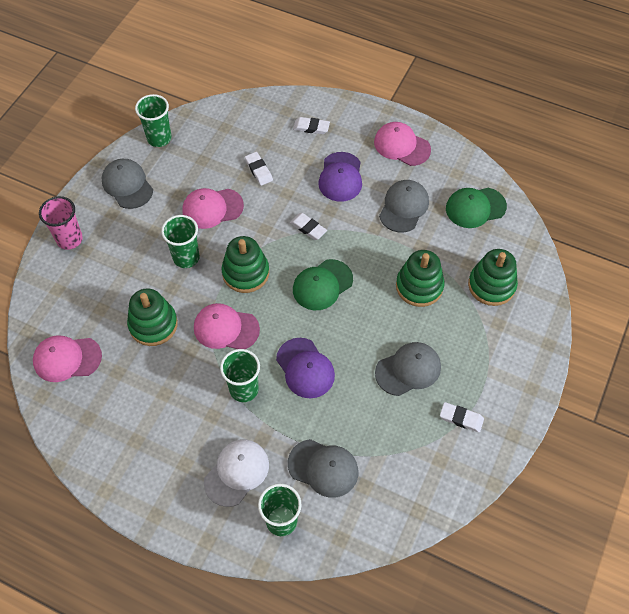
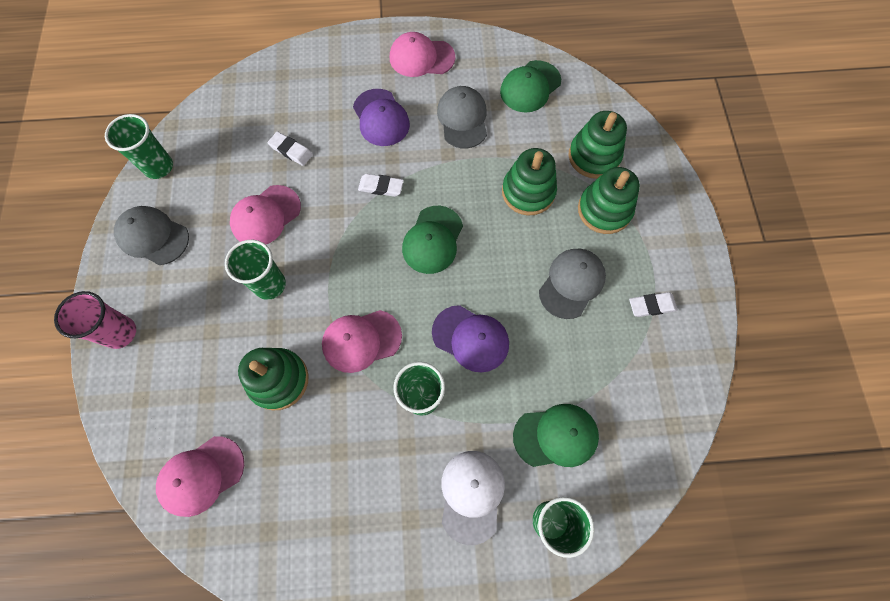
camera: 30 degrees left, 10 degrees up
(245, 273) = (345, 268): green stacking toy -> green stacking toy (604, 210)
(311, 127) = (319, 80): white eraser -> none
(323, 468) = (556, 436): grey cap -> green cap

